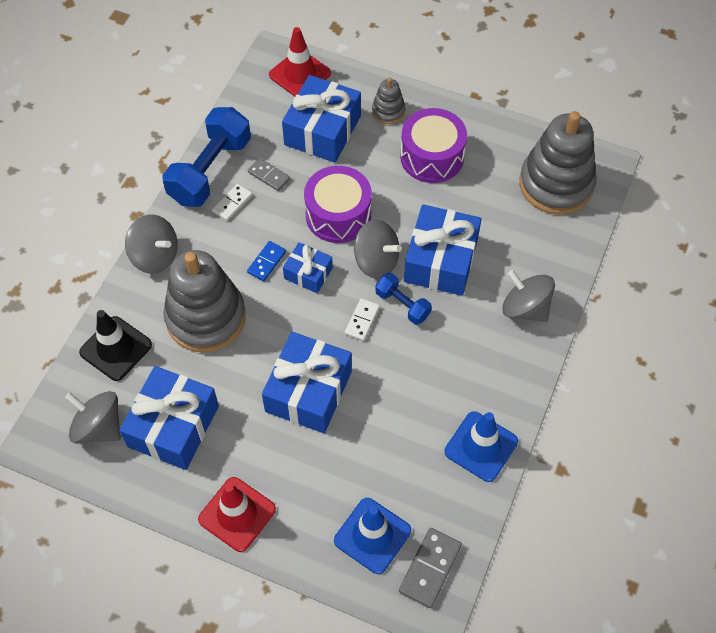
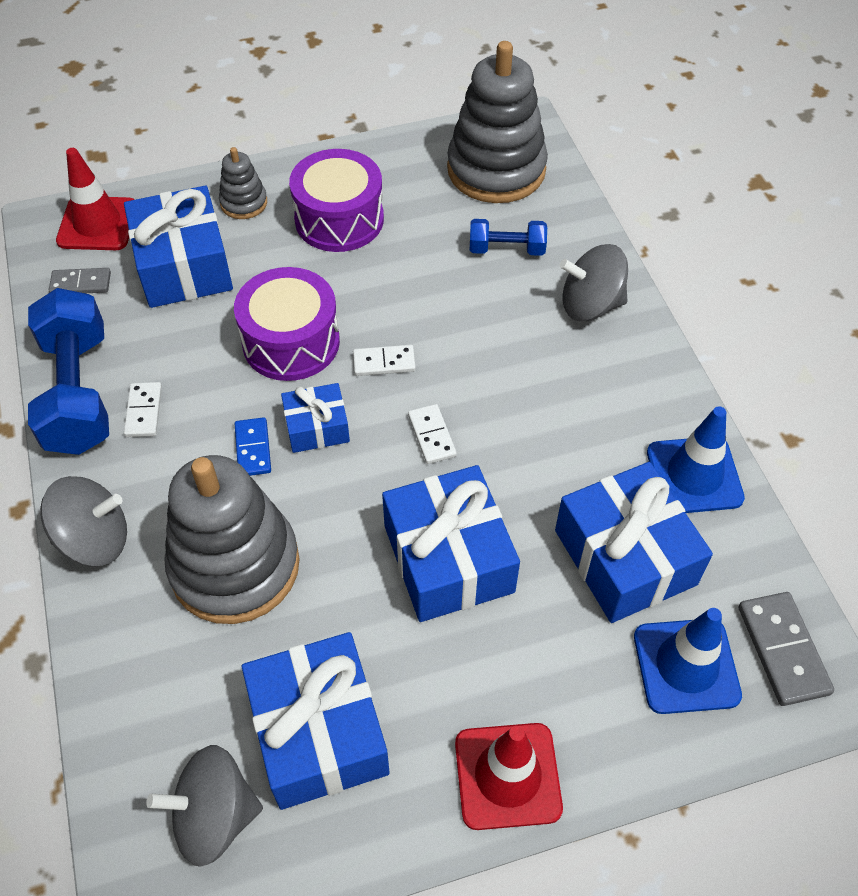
camera: 40 degrees left, 5 degrees down
(116, 348) = (144, 693): black traffic cone -> none
(269, 176) = (162, 352): grey domino -> grey domino (81, 284)
(376, 261) = (384, 362): grey spinning top -> white domino
(402, 305) = (460, 388): blue dumbbell -> blue dumbbell (506, 249)
(441, 260) = (455, 315): blue gift -> blue gift (625, 557)

